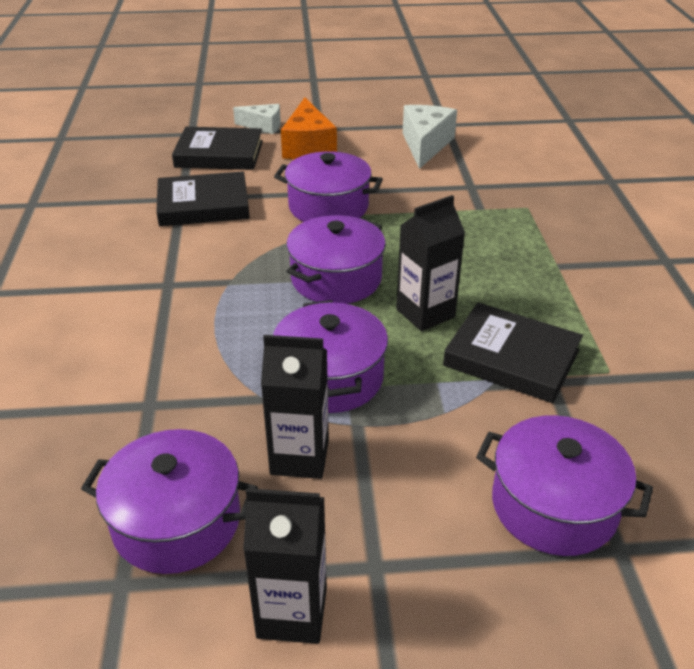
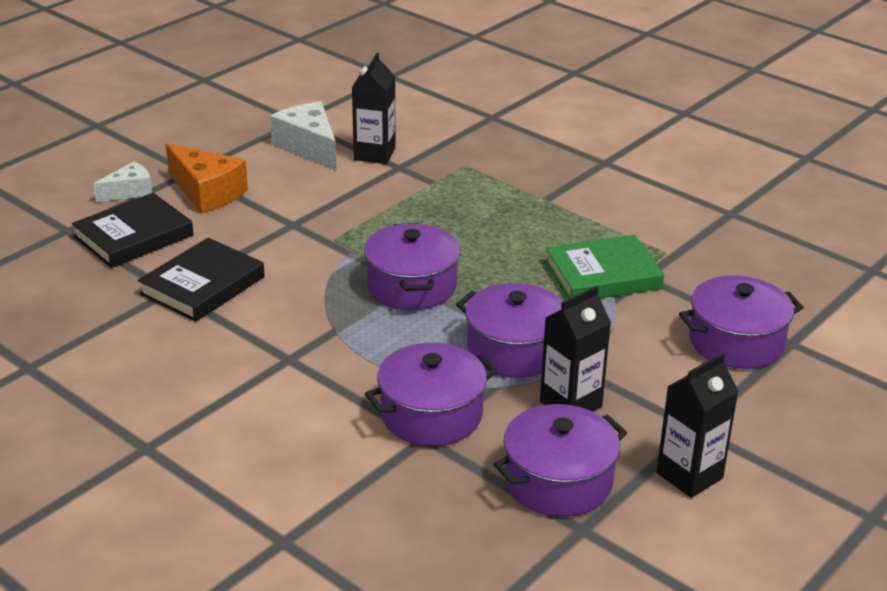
camera: 45 degrees left, 5 degrees down
(328, 207) = (314, 236): purple pot -> purple pot (431, 415)
(425, 313) = (509, 276): black carton -> black carton (374, 154)
(511, 358) = (602, 275): black book -> green book

